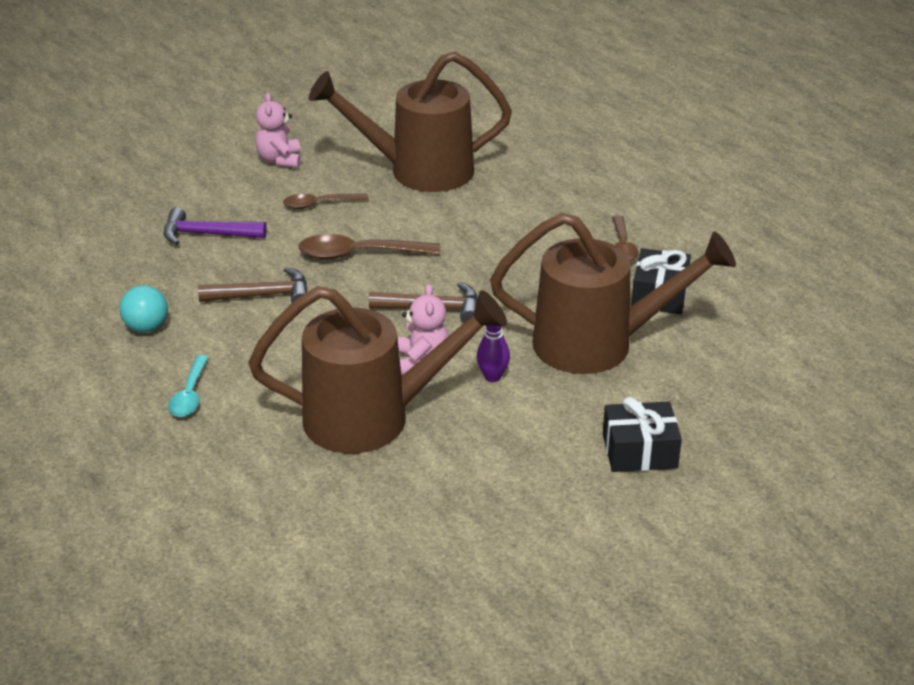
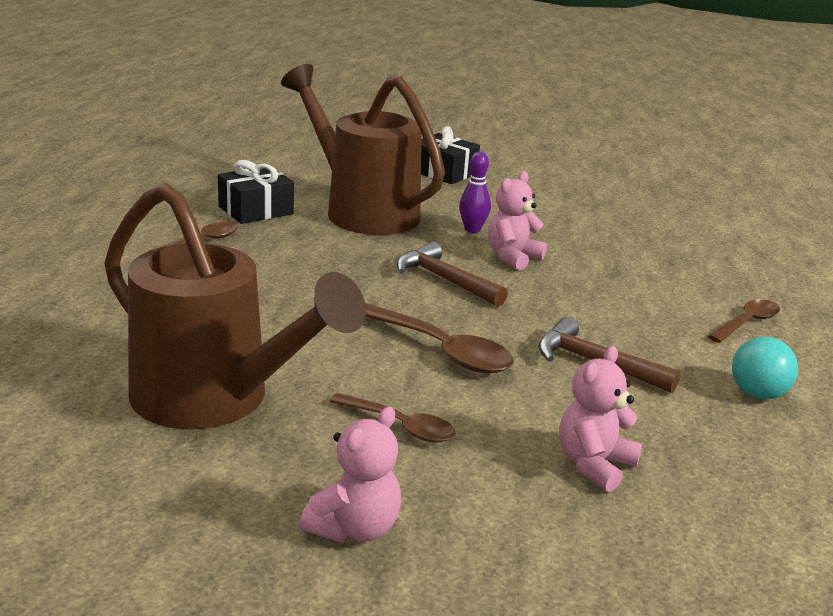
camera: 140 degrees left, 10 degrees down
(190, 395) = (747, 323): turquoise spoon -> brown spoon
(207, 234) = (594, 464): purple hammer -> pink teddy bear
(372, 418) = (598, 249): brown watering can -> none

